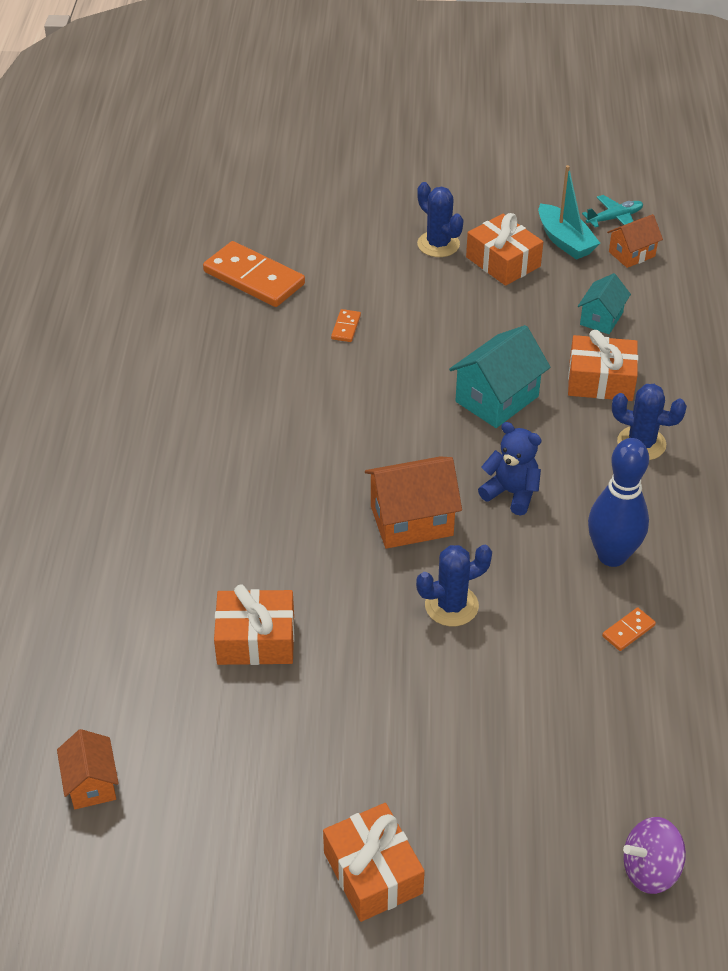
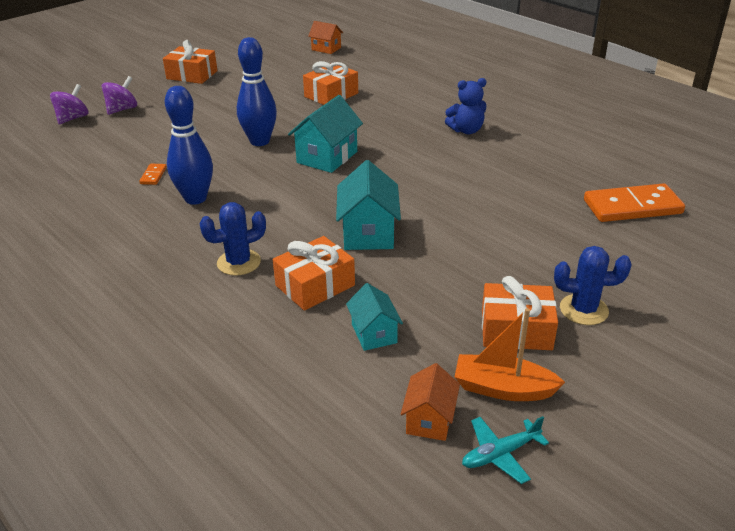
camera: 135 degrees right, 10 degrees down
(346, 327) = (525, 215): orange domino -> none
(411, 521) = (327, 157): orange house -> turquoise house
(451, 605) = (260, 141): blue cactus -> blue bowling pin
(511, 493) = (290, 194): blue teddy bear -> blue teddy bear (466, 130)
(561, 838) = (122, 109): none -> purple spinning top
(565, 241) = (503, 388): turquoise boat -> orange boat
(614, 218) = (500, 454): turquoise plane -> turquoise plane turned 45 degrees clockwise

